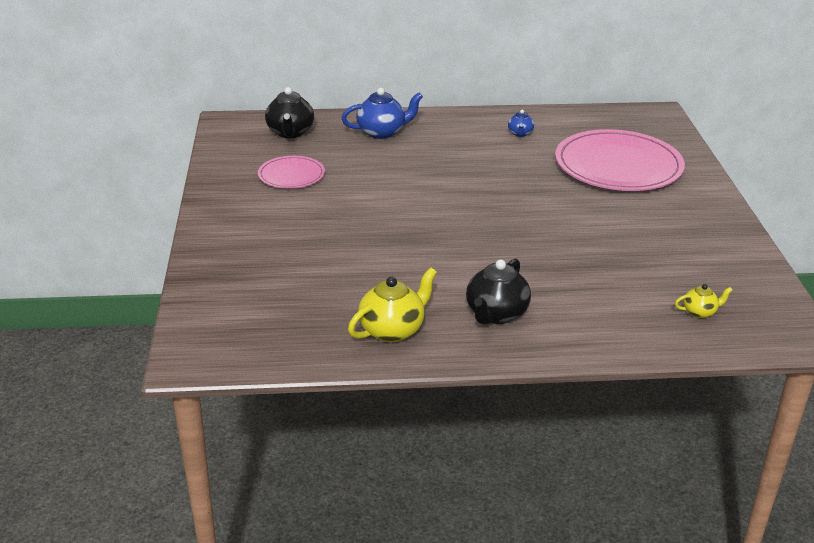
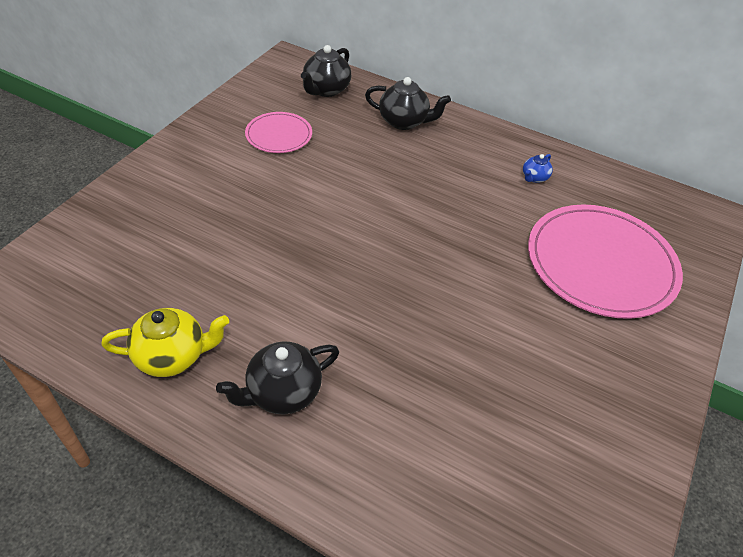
camera: 30 degrees right, 15 degrees up
(382, 132) = (404, 122): blue teapot -> black teapot
(700, 312) = (499, 520): yellow teapot -> none

